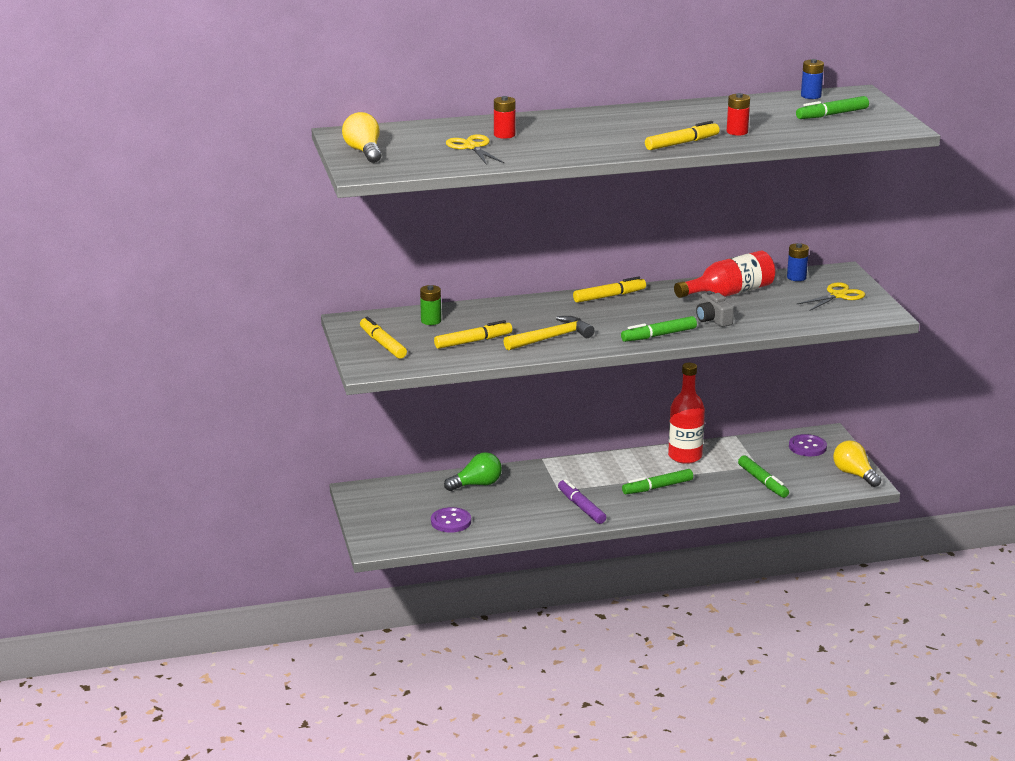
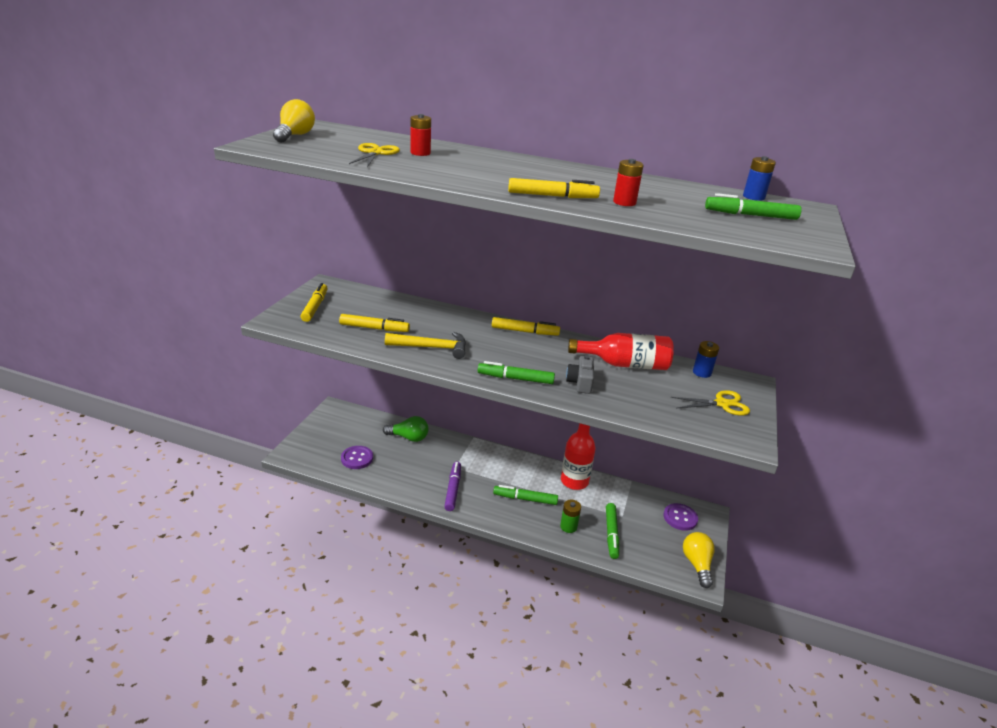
camera: 30 degrees right, 5 degrees up
(431, 321) = (373, 303): green battery -> green battery (568, 526)

